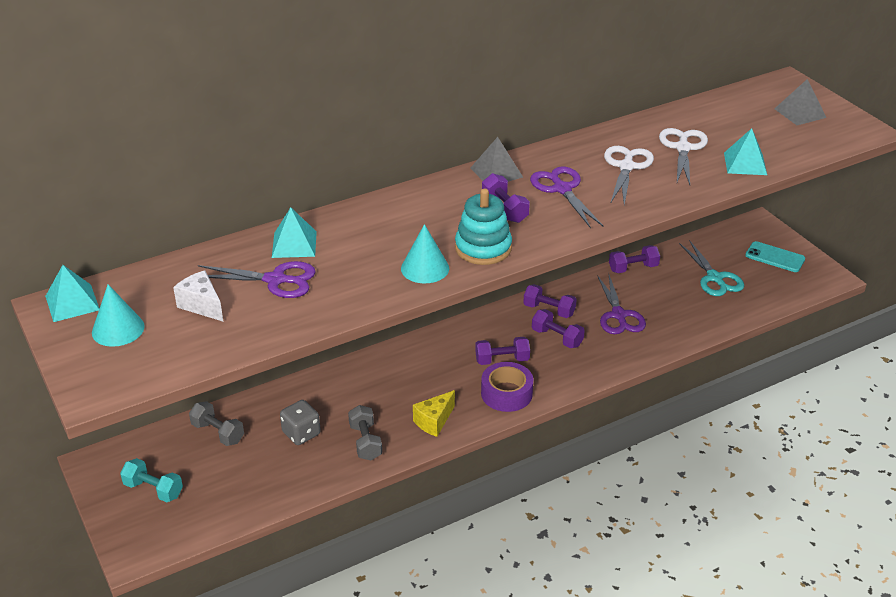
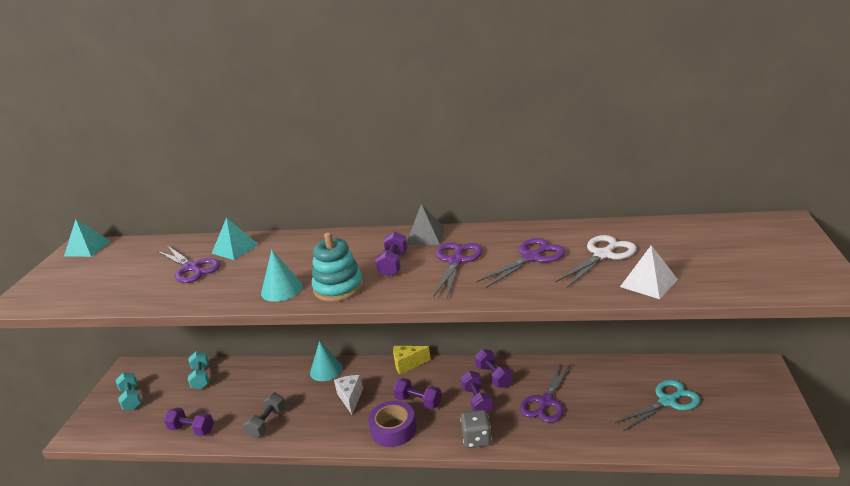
camera: 40 degrees right, 10 degrees down
(118, 329) = (80, 270): turquoise cone -> turquoise cone (326, 370)
(202, 305) = (134, 271): white cheese -> white cheese (350, 398)
(218, 433) = (201, 377): grey dumbbell -> turquoise dumbbell
(301, 433) = (240, 399): grey dice -> grey dice (477, 439)
(434, 421) = (323, 428): yellow cheese -> yellow cheese (408, 364)
(626, 167) = (532, 257): white scissors -> purple scissors
(633, 268) = (598, 367): purple dumbbell -> purple dumbbell (192, 429)
(714, 278) = (667, 401): turquoise scissors -> turquoise scissors turned 135 degrees counterclockwise
(745, 163) = (648, 283): turquoise pyramid -> white pyramid
(775, 257) = (750, 404): turquoise phone -> none
(800, 113) = (766, 252): grey pyramid -> none

